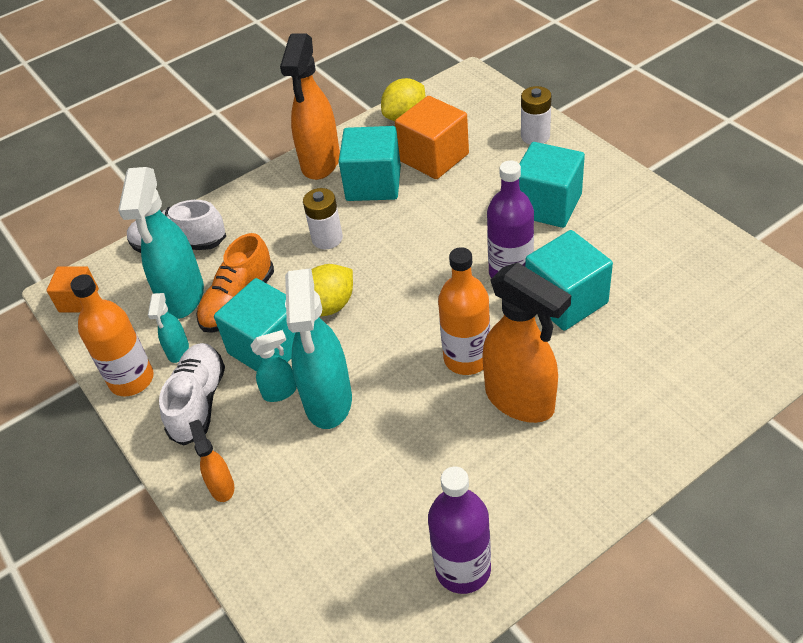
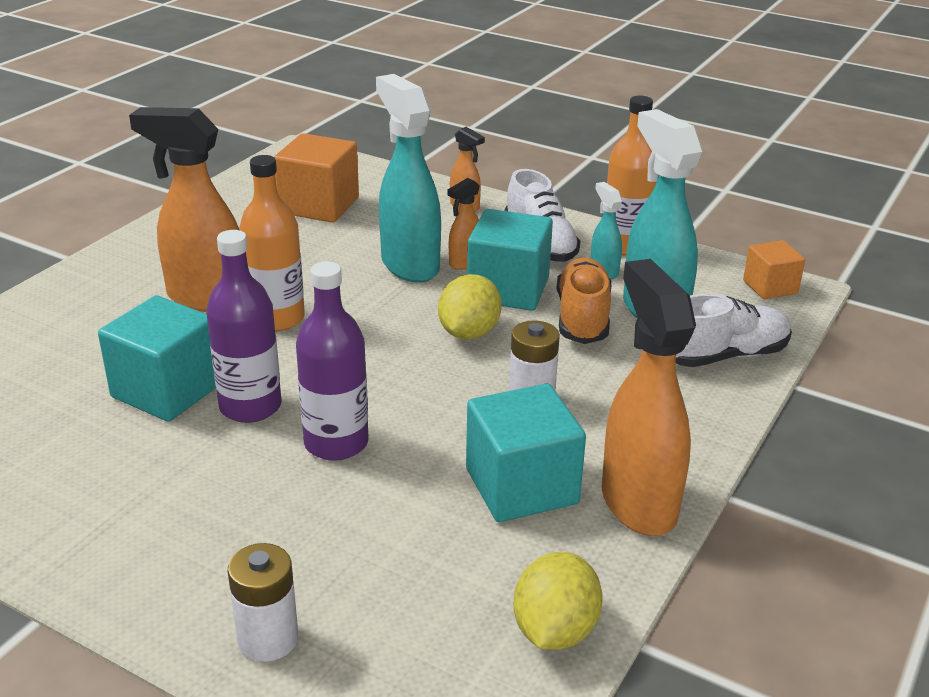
camera: 150 degrees right, 15 degrees down
(280, 392) = (464, 263): turquoise spray bottle -> orange spray bottle
(434, 157) = (446, 552): orange cube -> orange cube (319, 205)
(463, 569) = (230, 204): purple bottle -> purple bottle (336, 443)
(547, 205) = (216, 507): turquoise cube -> none

